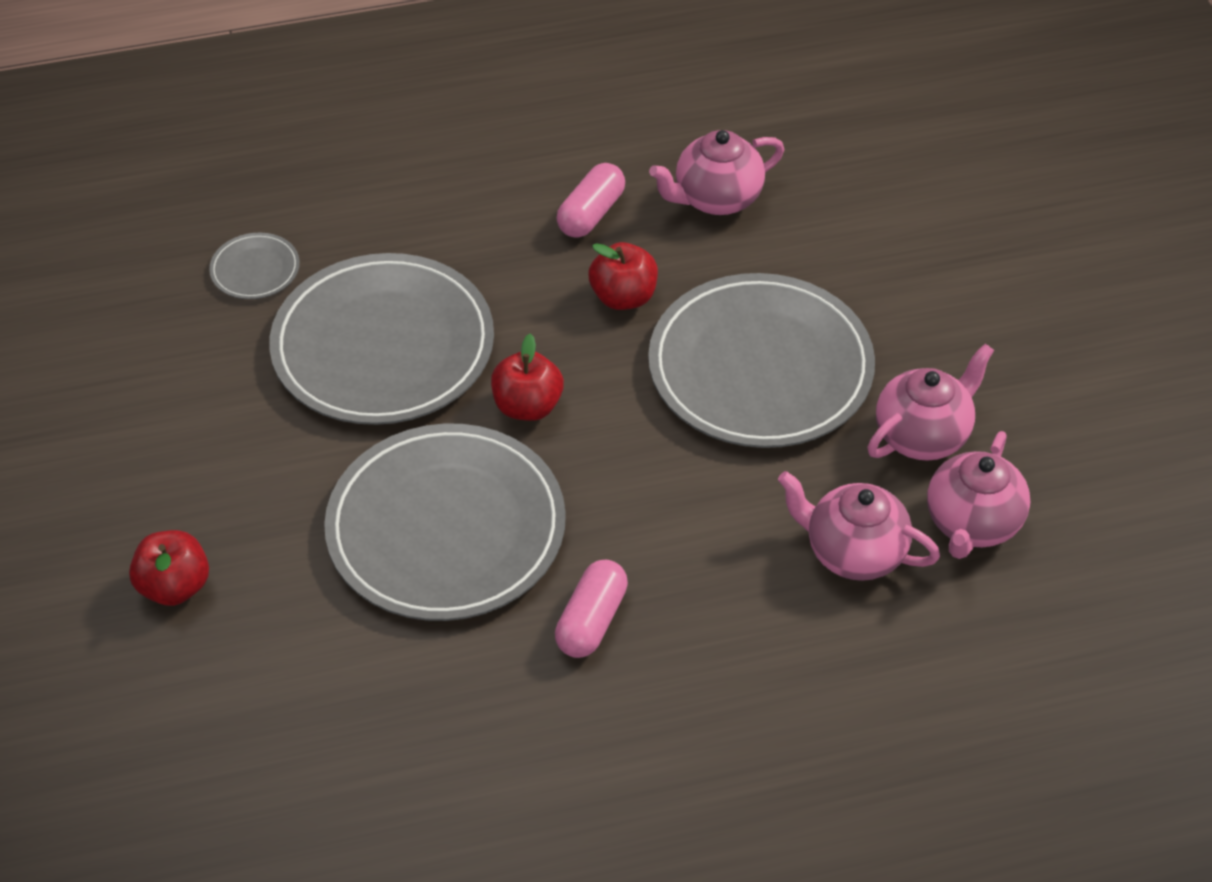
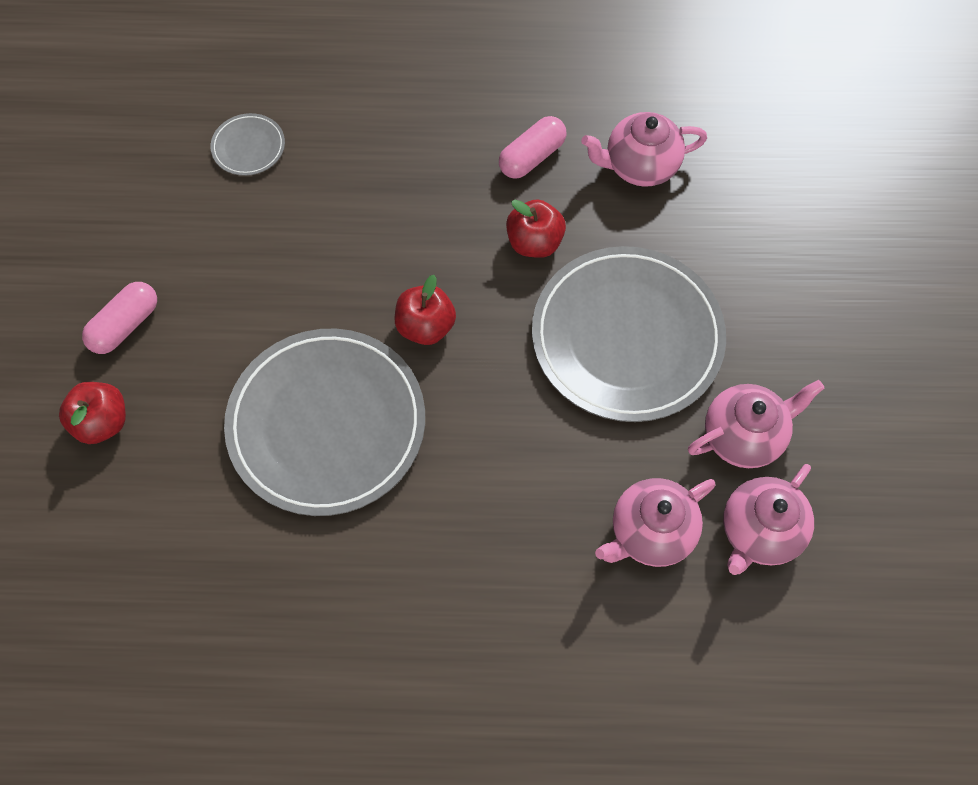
camera: 15 degrees right, 15 degrees up
(383, 346) = (327, 242): grey plate -> none
(591, 620) = (416, 540): pink capsule -> pink capsule (125, 325)
(853, 552) = (650, 533): pink teapot -> pink teapot turned 75 degrees counterclockwise

